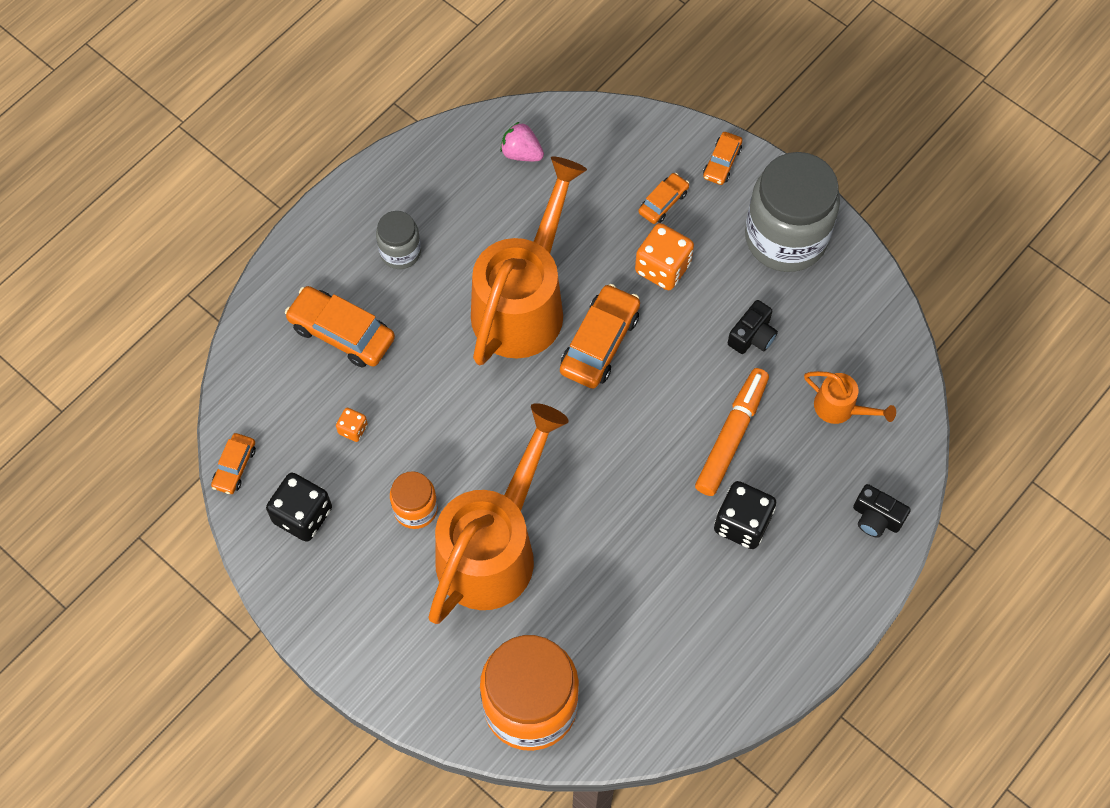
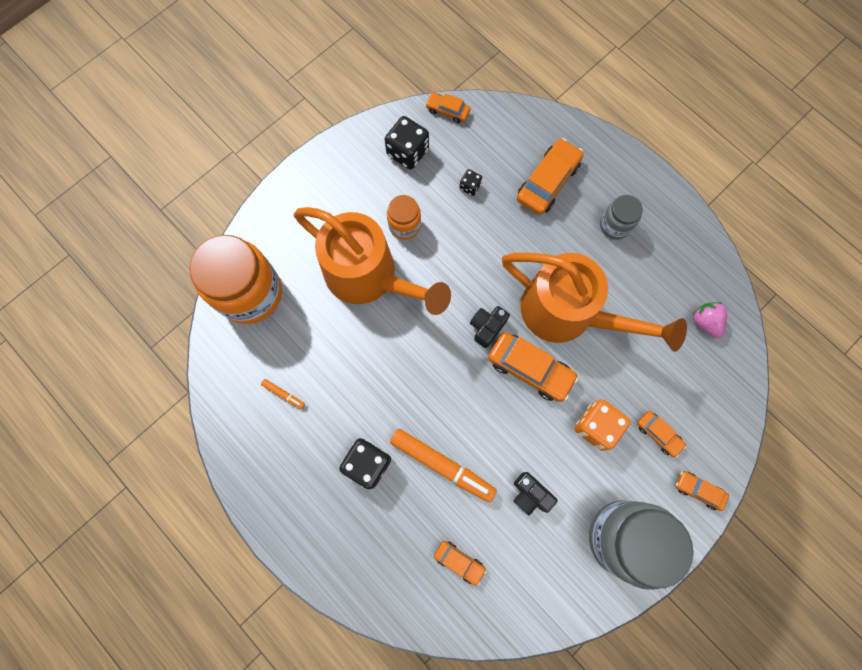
camera: 95 degrees right, 10 degrees up
(353, 429) = (470, 187): orange dice -> black dice
(521, 153) = (705, 322): pink strawberry -> pink strawberry turned 60 degrees counterclockwise
(666, 639) = (284, 394): none -> orange marker
(840, 408) = (459, 562): orange watering can -> orange car
(876, 518) = (360, 577): black camera -> black camera (487, 327)

